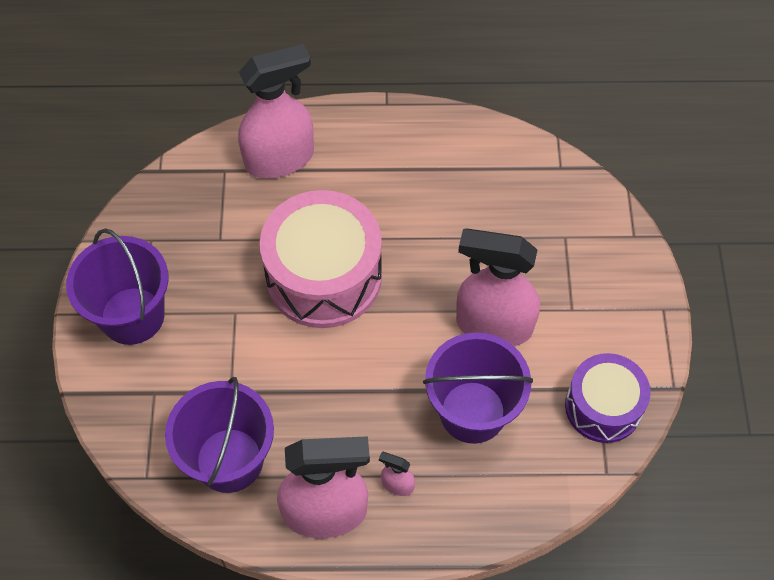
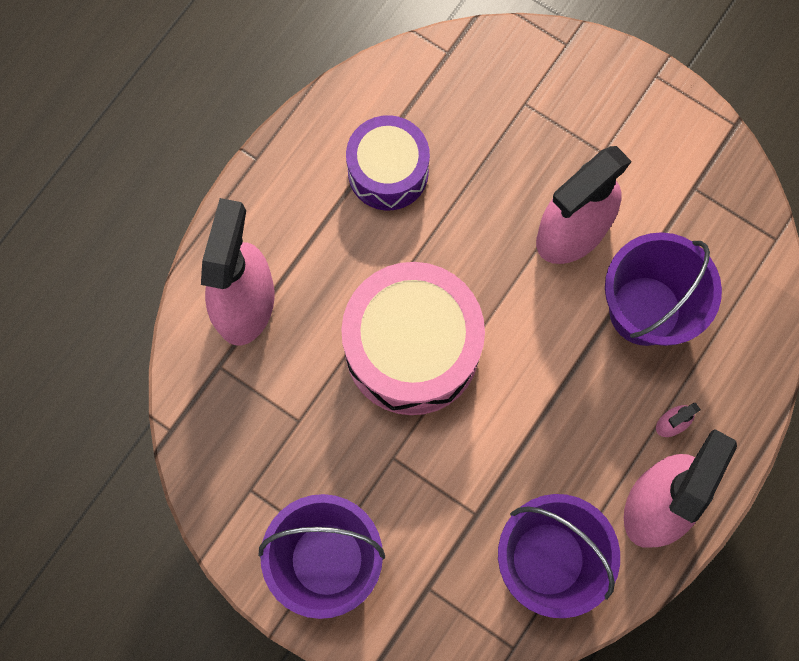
camera: 55 degrees left, 15 degrees up
(603, 407) = (714, 196): purple drum -> purple drum (388, 172)

